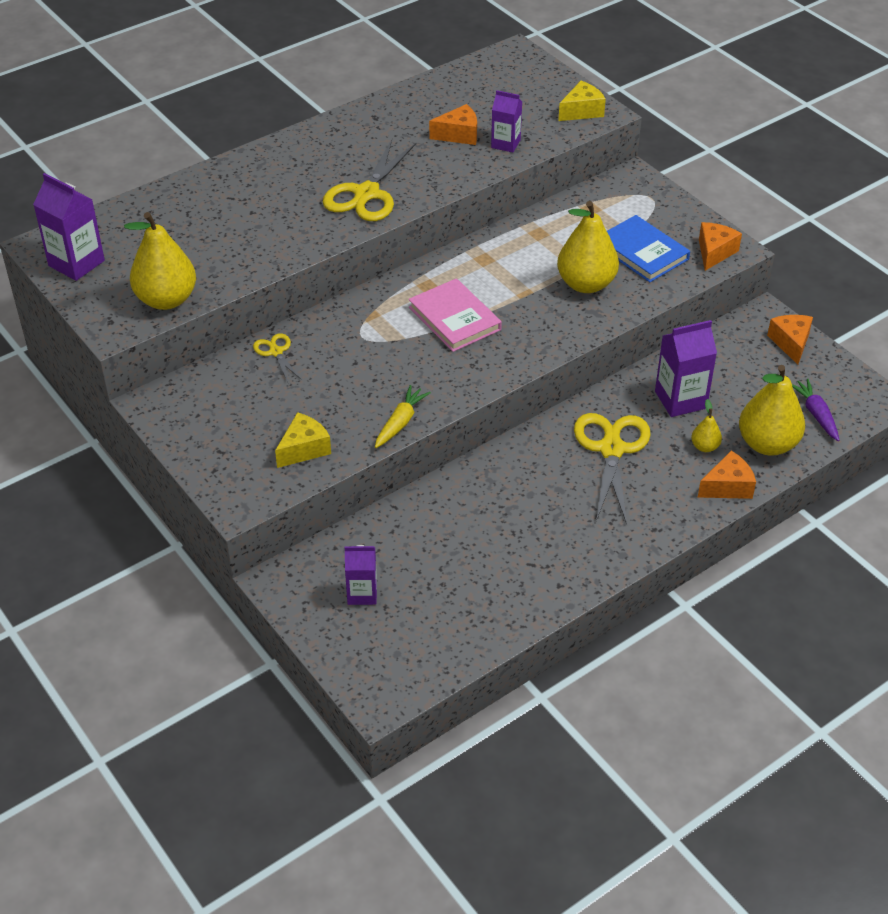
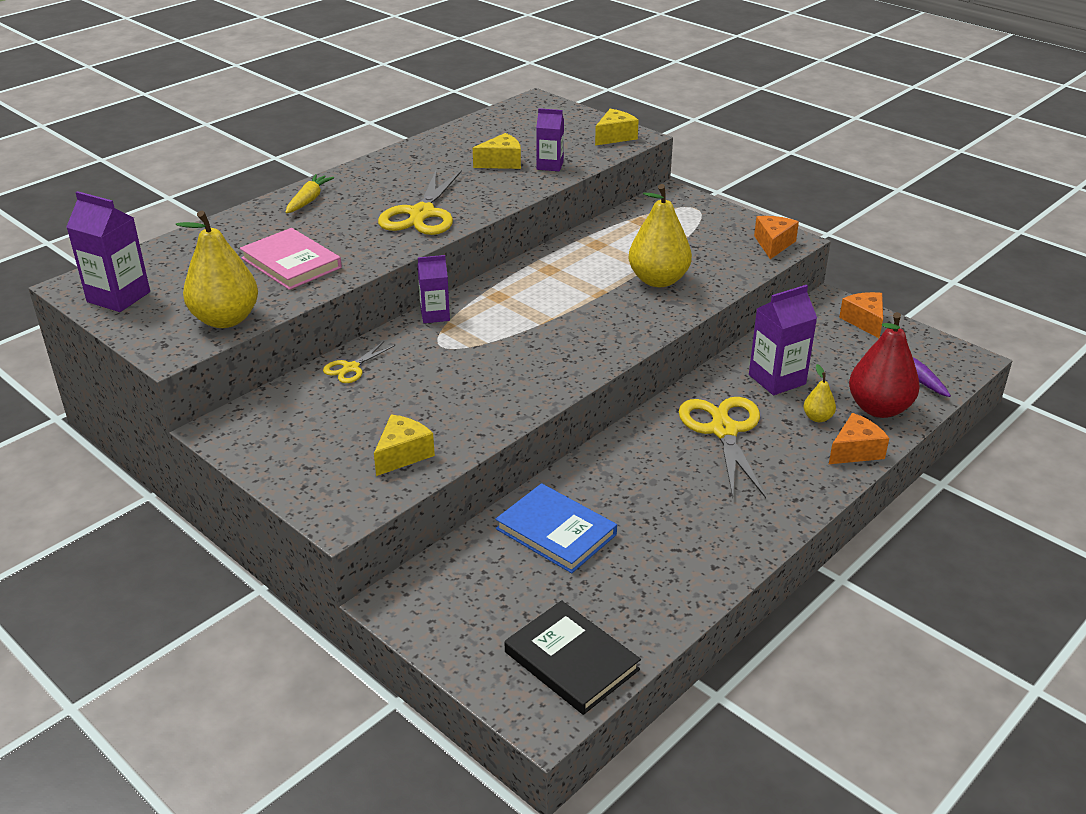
camera: 10 degrees left, 10 degrees down
(276, 352) = (351, 368): yellow scissors -> yellow scissors turned 105 degrees counterclockwise
(362, 593) = (495, 603): purple carton -> purple carton (435, 315)
(400, 422) = (503, 418): yellow carrot -> yellow carrot (308, 200)
(413, 654) = (571, 661): none -> black book
(454, 318) = (534, 321): pink book -> pink book (291, 263)
(459, 135) = (501, 162): orange cheese -> yellow cheese
(642, 252) = (703, 250): blue book -> blue book (556, 532)
(767, 444) = (879, 408): yellow pear -> red pear

